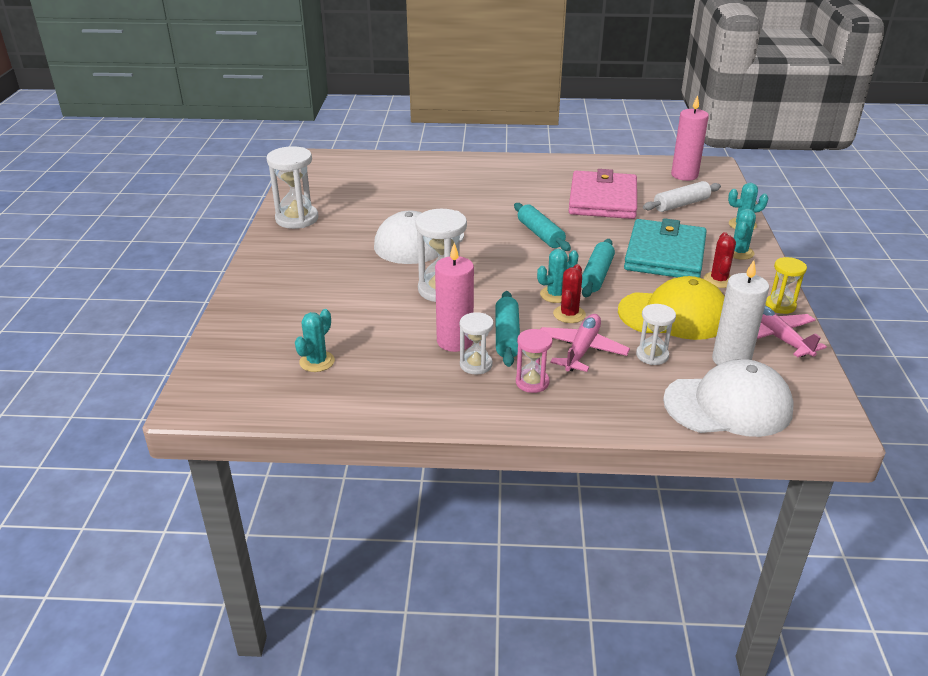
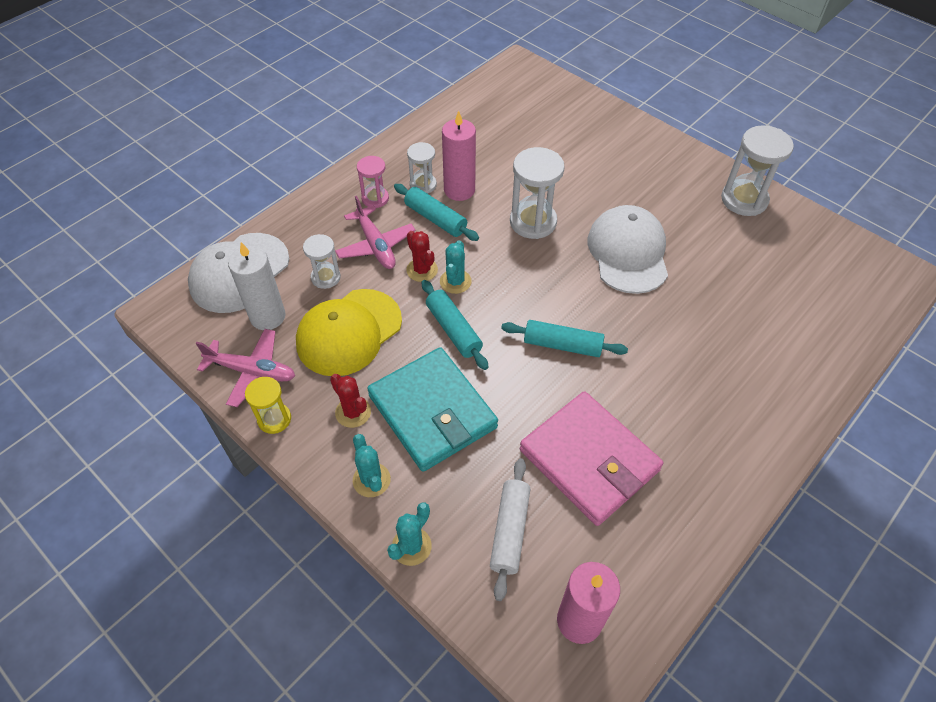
camera: 130 degrees right, 20 degrees up
(317, 362) = (507, 121): turquoise cactus -> none

